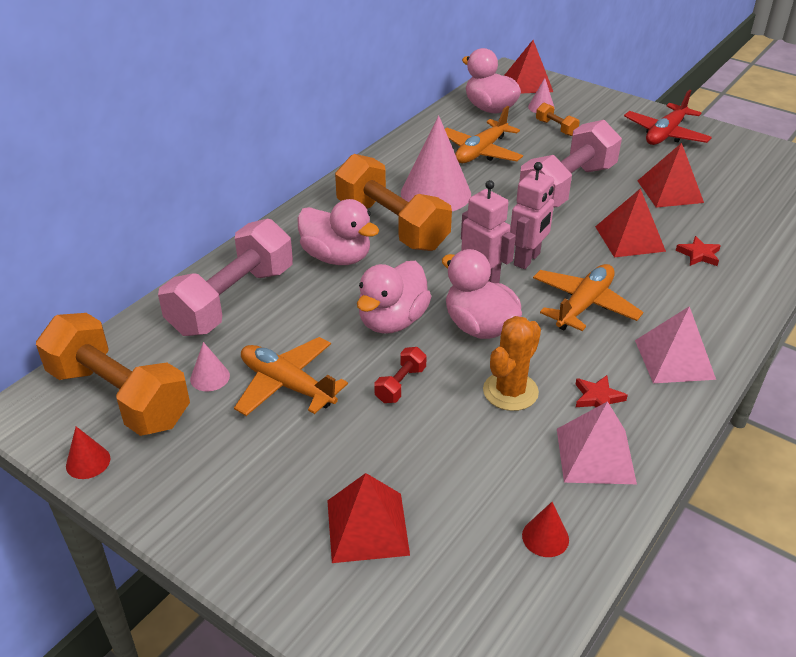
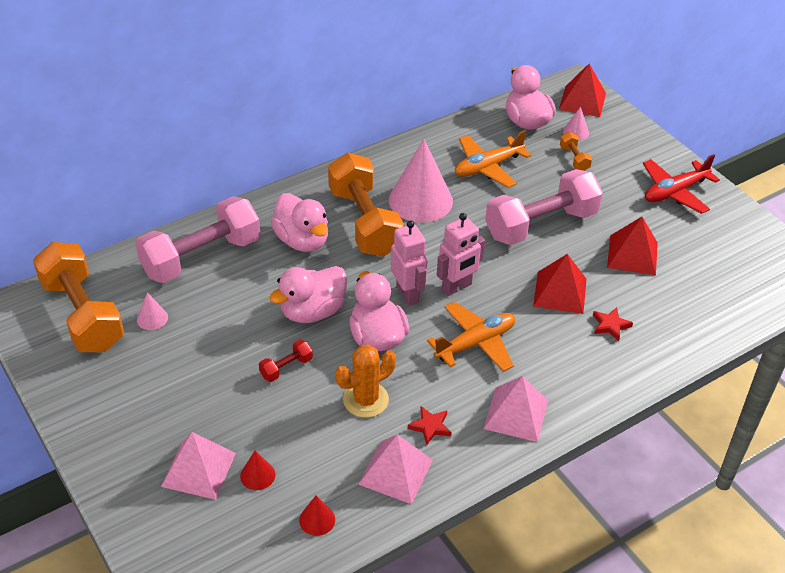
camera: 20 degrees right, 5 degrees up
(88, 462) = (39, 359): red cone -> red cone (257, 475)
(287, 385) = (203, 342): orange plane -> none
(367, 527) = (198, 469): red pyramid -> pink pyramid

